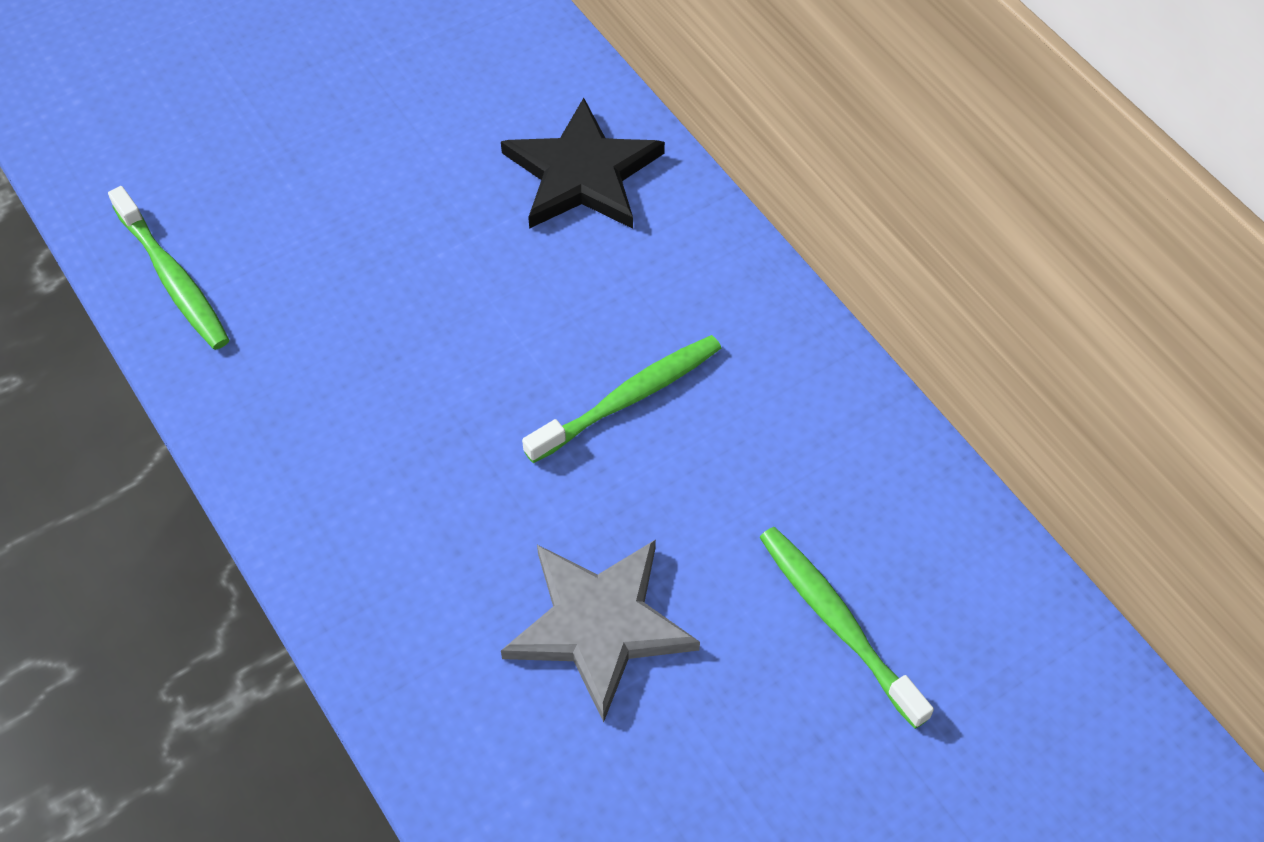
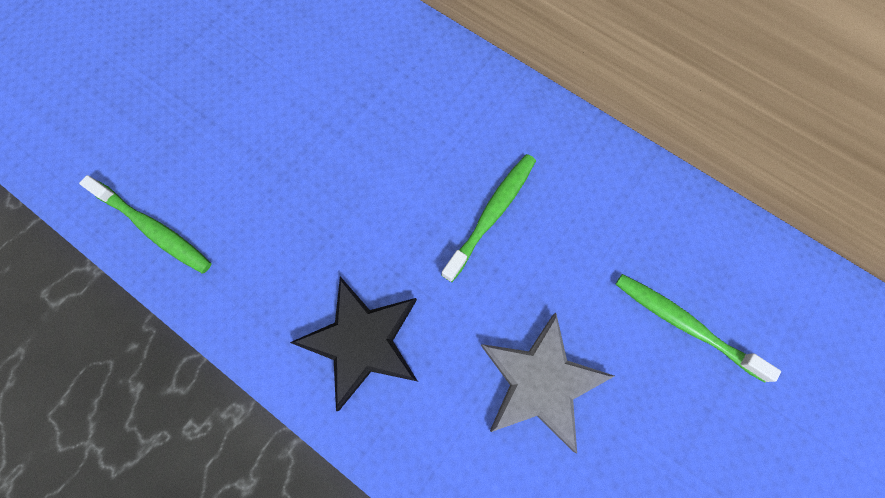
camera: 20 degrees left, 15 degrees up
(582, 173) = (397, 68): black star -> black star (362, 342)

